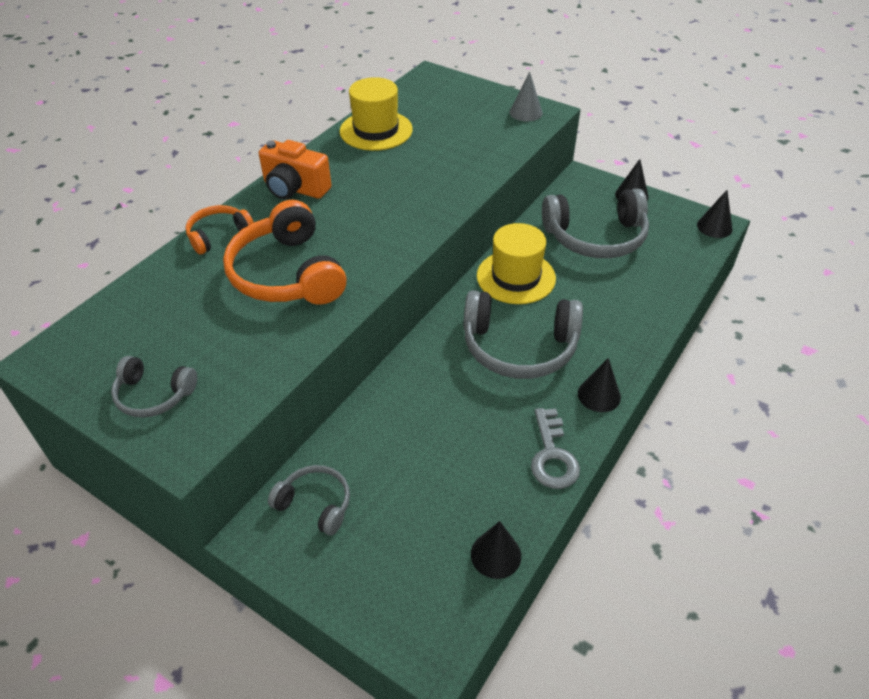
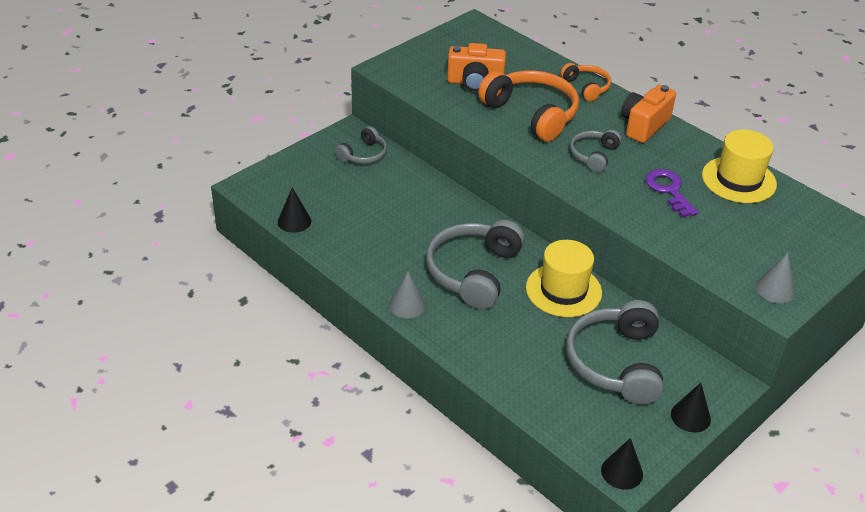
camera: 100 degrees right, 5 degrees down
(154, 395) = (431, 59): grey headphones -> grey headphones (593, 155)
(218, 336) = (475, 83): none -> orange camera
(287, 274) = (532, 114): orange headphones -> orange headphones turned 60 degrees clockwise
(409, 168) = (668, 190): none -> purple key
(552, 455) = (359, 264): grey key -> none
(599, 395) = (407, 305): black cone -> grey cone

